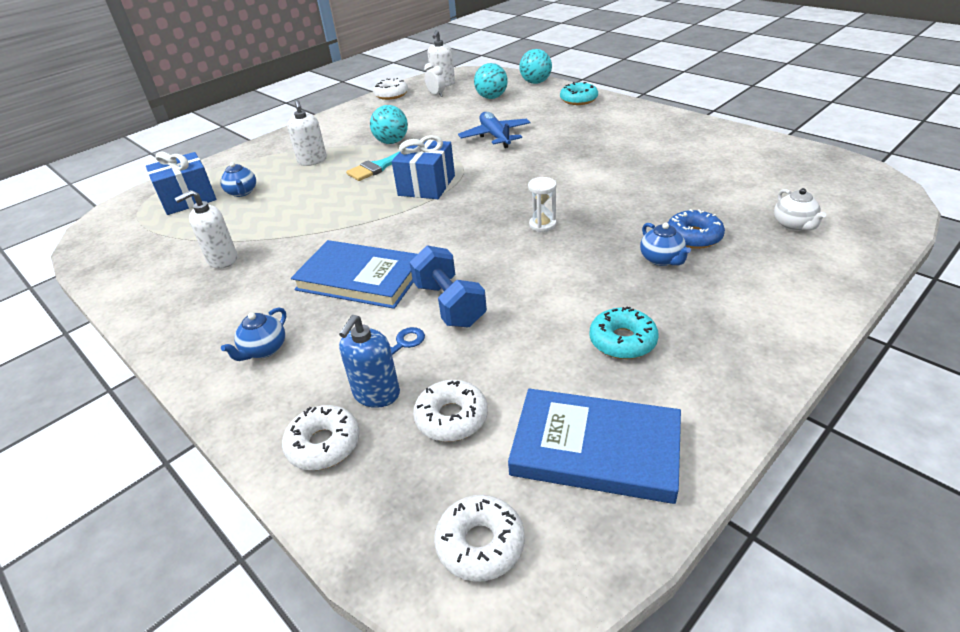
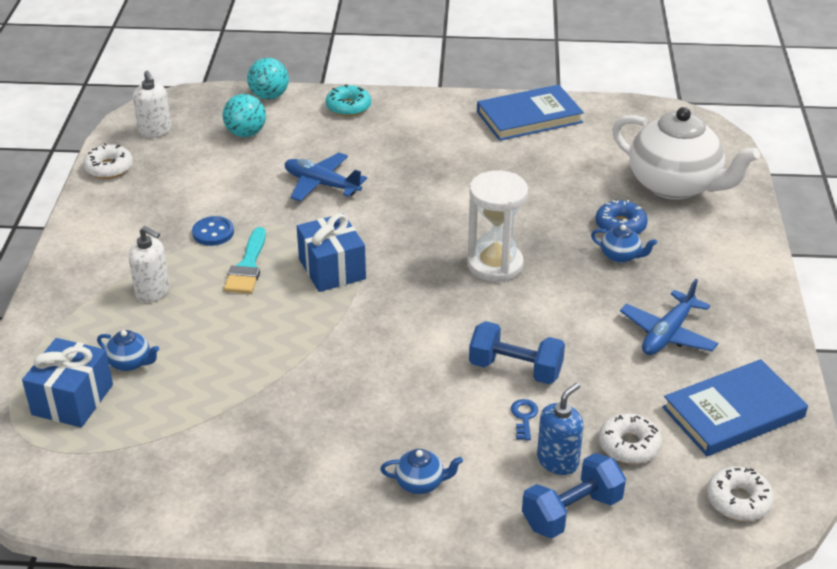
camera: 45 degrees left, 0 degrees up
(222, 260) = (241, 437): white soap dispenser -> none
(264, 350) = (420, 483): blue teapot -> blue teapot turned 75 degrees counterclockwise
(323, 444) = (572, 512): white donut -> blue dumbbell
(360, 278) = (408, 386): blue book -> blue book (529, 117)
(376, 394) = (558, 461): blue soap dispenser -> blue soap dispenser turned 120 degrees counterclockwise
(391, 142) = (213, 233): turquoise ball -> blue button
(436, 95) = (170, 150): white clock -> none
(542, 225) = (495, 265): white hourglass -> white hourglass, size x2.01
(622, 341) = (668, 334): turquoise donut -> blue plane
(794, 225) = (675, 185): white teapot -> white teapot, size x2.48

